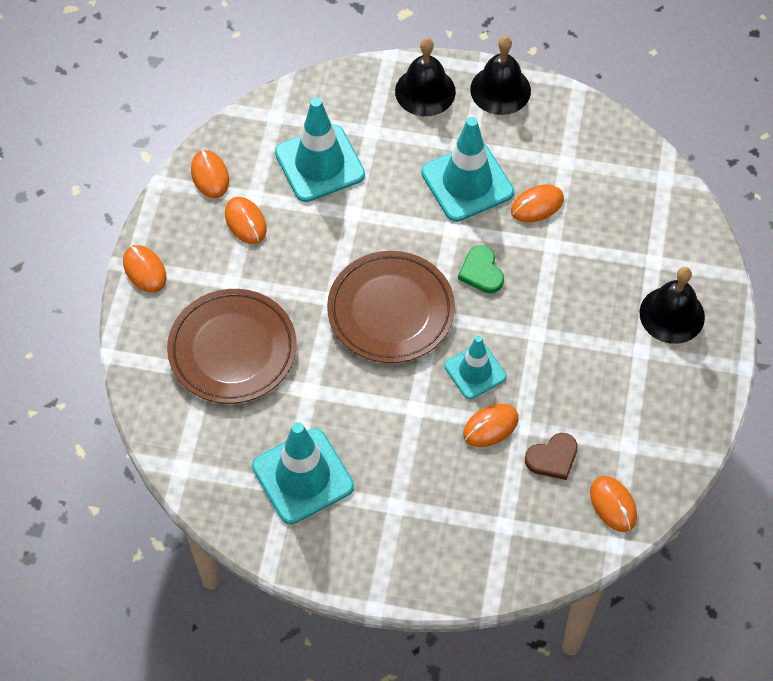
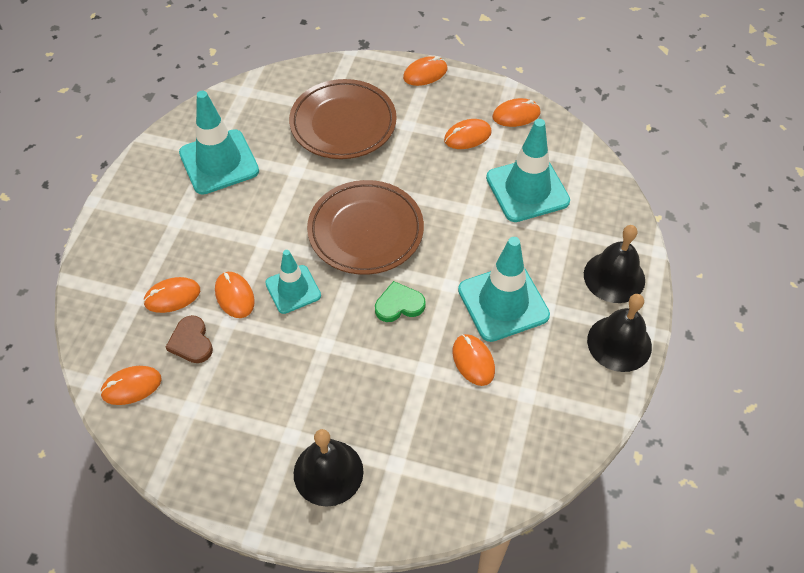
camera: 95 degrees right, 5 degrees down
(499, 488) = (172, 296): none -> orange mouse

